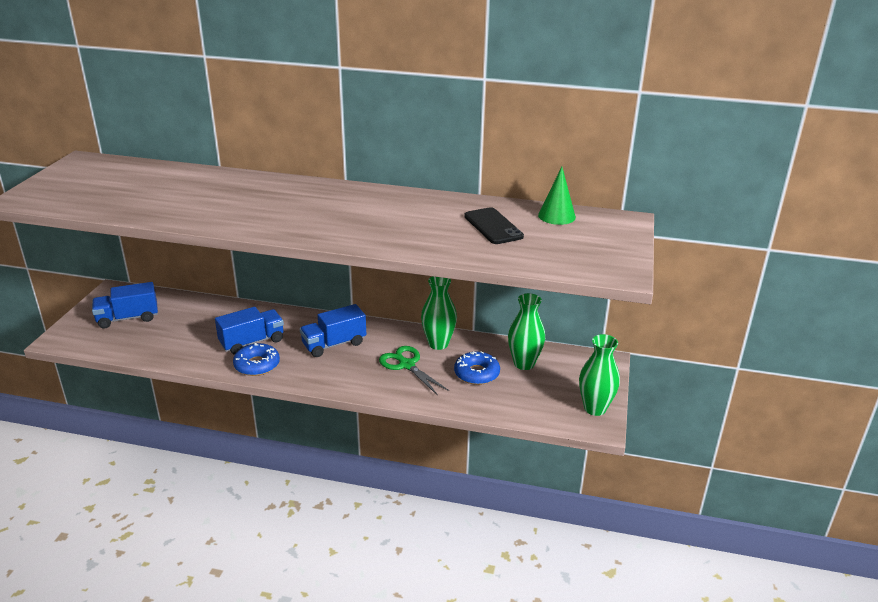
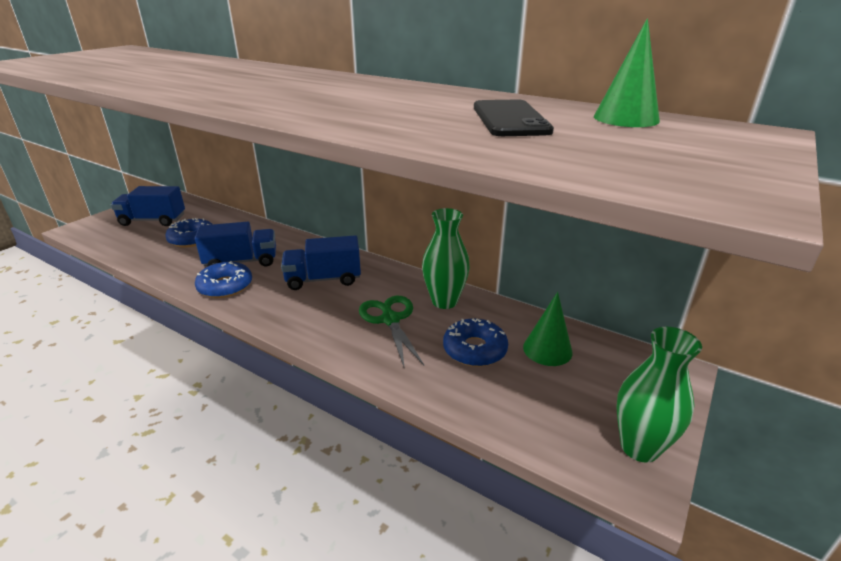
camera: 20 degrees right, 0 degrees up
(186, 329) = (192, 239): none -> blue donut
(524, 364) = (547, 349): green vase -> green cone

